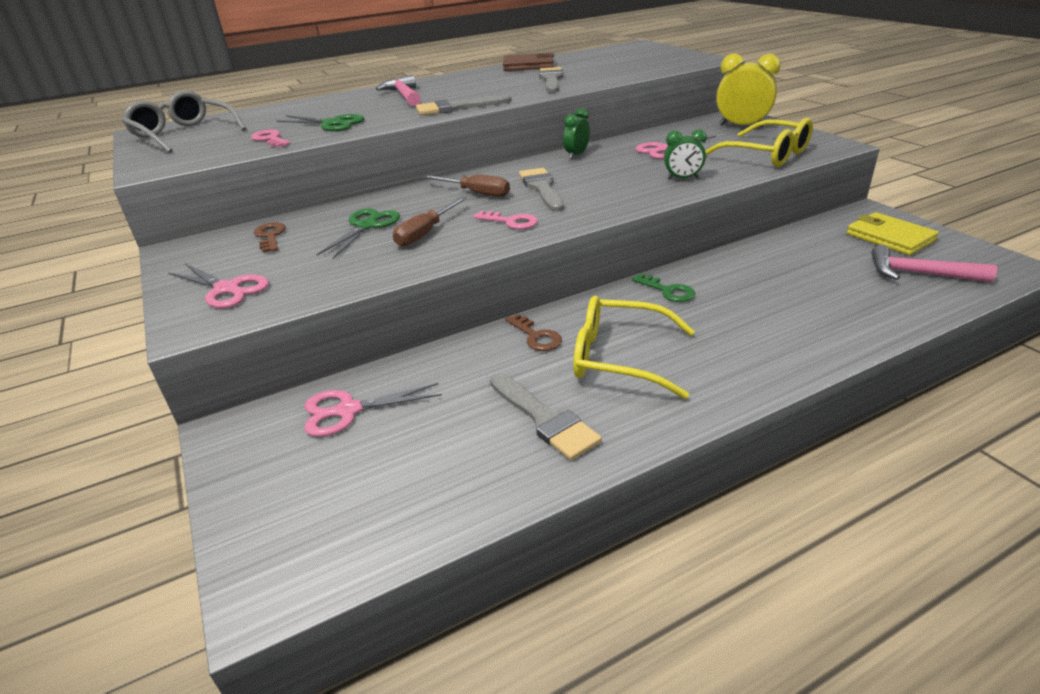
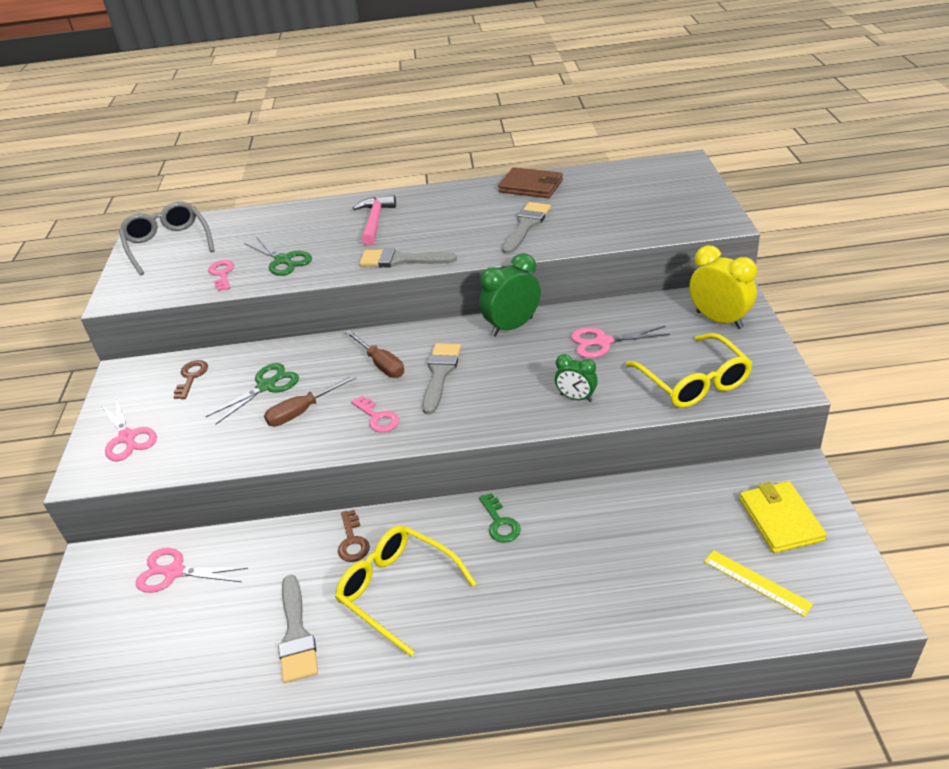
camera: 25 degrees right, 5 degrees up
(576, 155) = (512, 327): green clock -> green clock, size x1.68
(919, 273) = (757, 582): pink hammer -> yellow ruler

